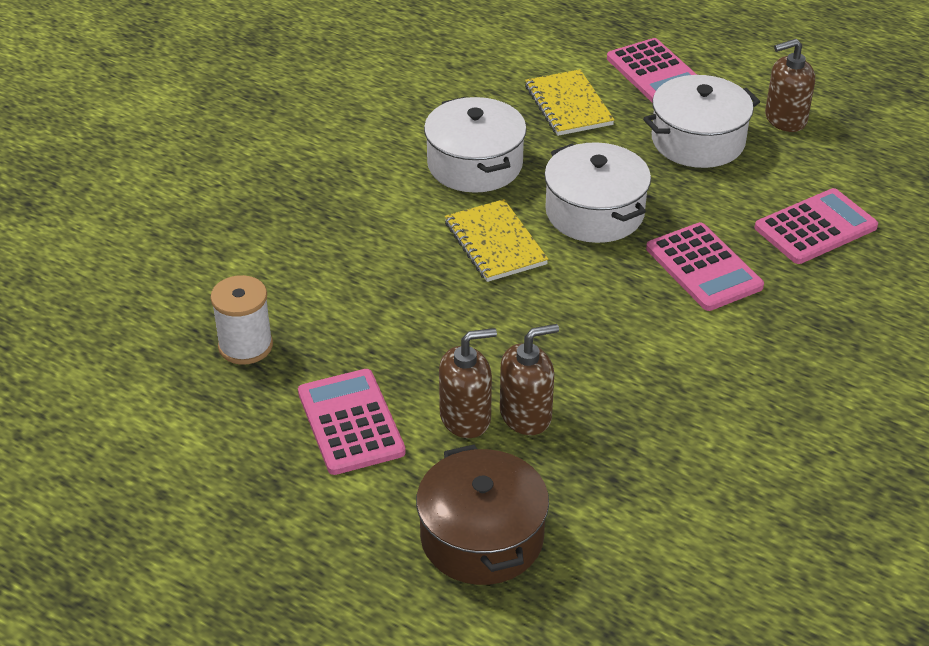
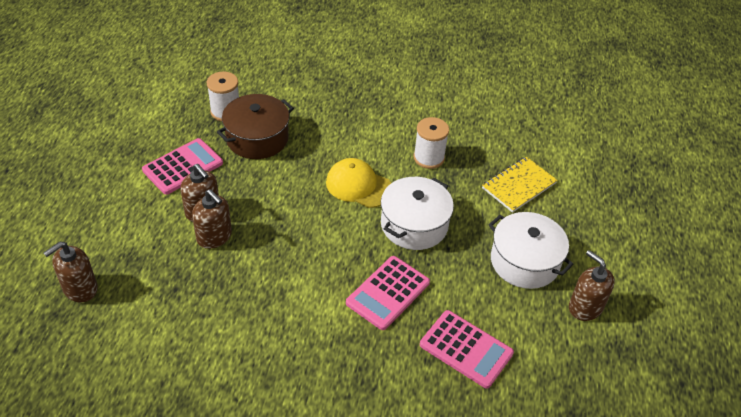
camera: 65 degrees right, 5 degrees up
(475, 164) = (429, 158): white pot -> white spool
(481, 537) = (113, 241): brown pot -> brown pot (257, 138)
(495, 243) = (358, 186): yellow notebook -> yellow cap
(567, 594) = (80, 289): none -> brown soap dispenser
(655, 73) = (588, 221): pink calculator -> none

